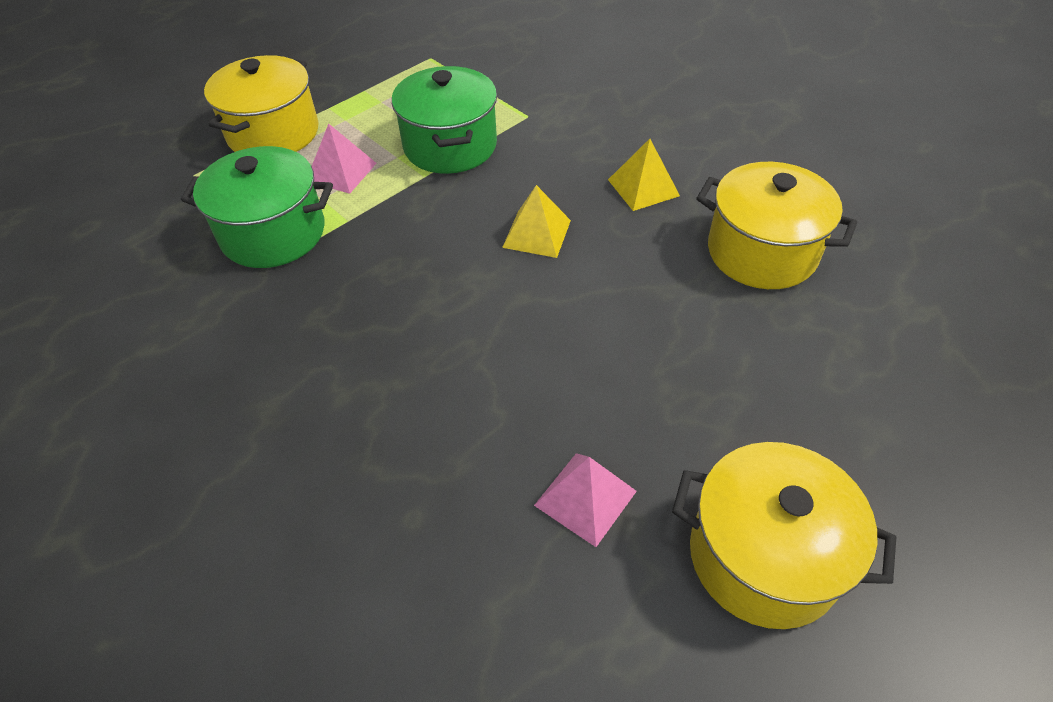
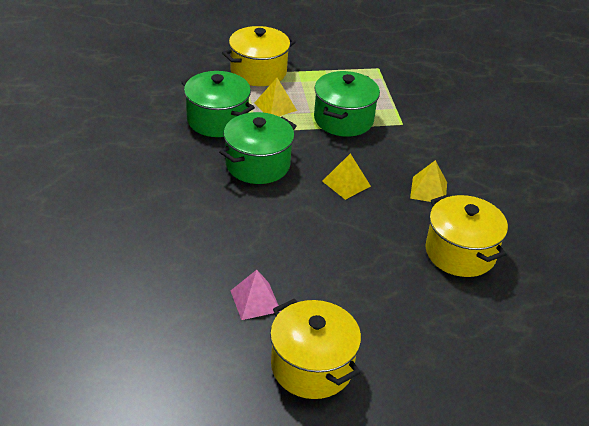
camera: 30 degrees right, 10 degrees down
(341, 172) = (275, 106): pink pyramid -> yellow pyramid
(392, 271) = (257, 164): none -> green pot

